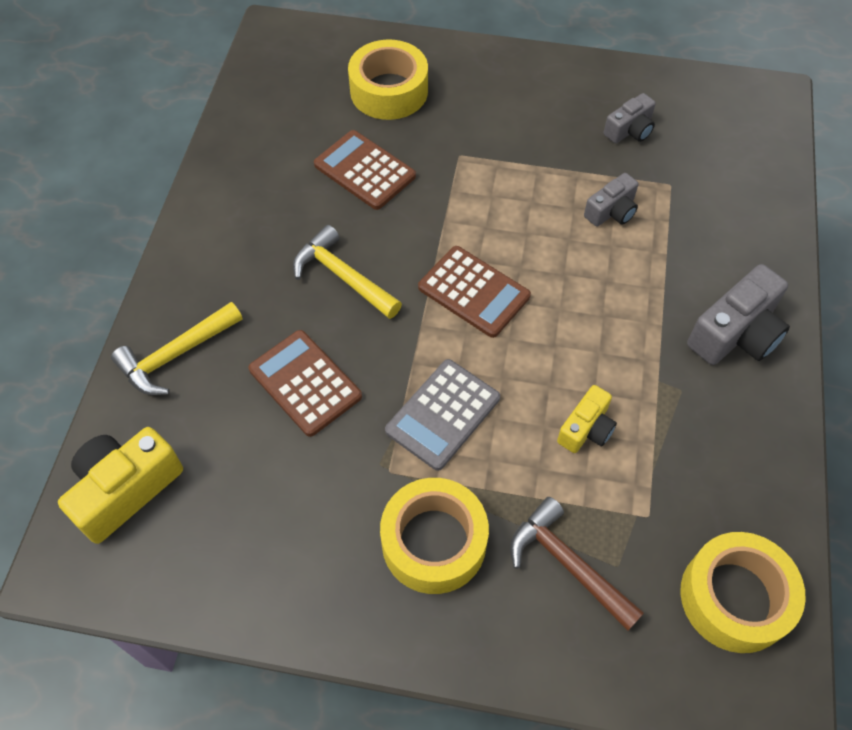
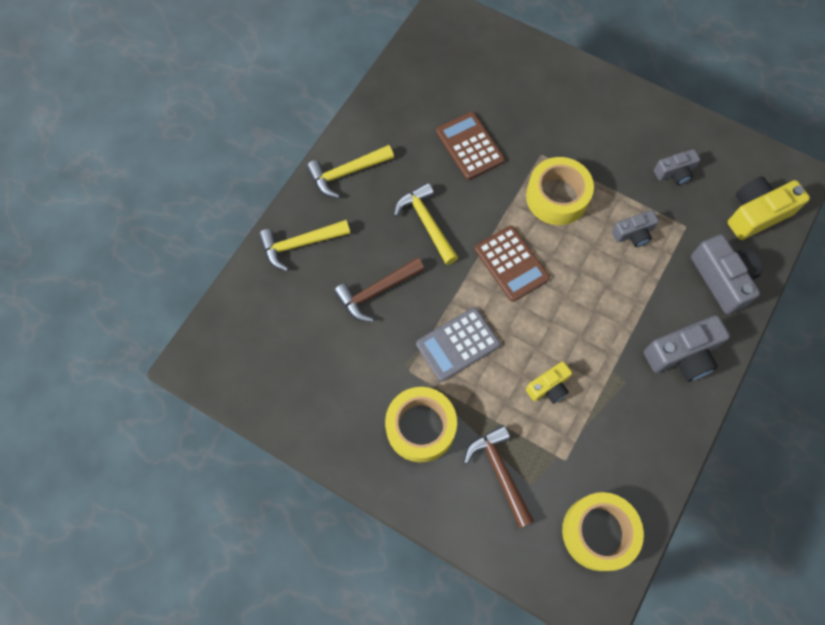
camera: 20 degrees right, 10 degrees up
(125, 489) = (243, 325): yellow camera -> yellow camera (756, 214)
(211, 248) = (346, 173): none -> yellow hammer
(305, 383) = (376, 292): brown calculator -> brown hammer
(389, 91) = (509, 86): yellow tape -> yellow tape (557, 197)
(741, 230) = (722, 279): none -> grey camera

